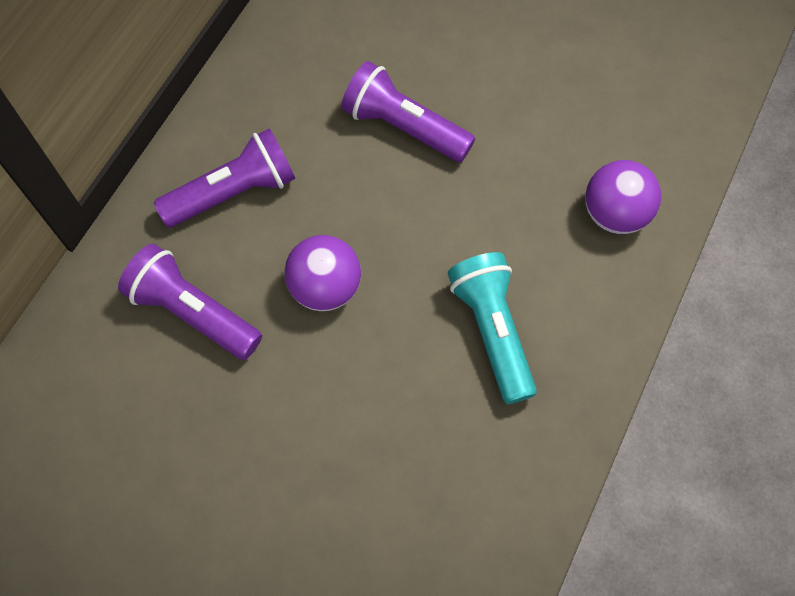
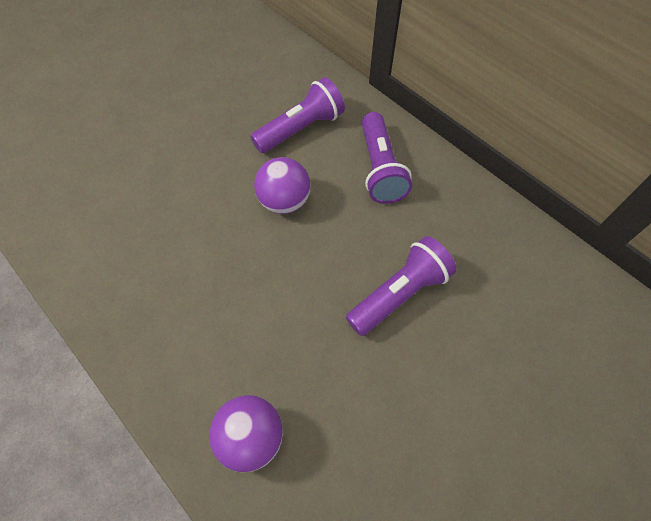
camera: 110 degrees right, 5 degrees down
(492, 331) = (200, 294): turquoise flashlight -> none

